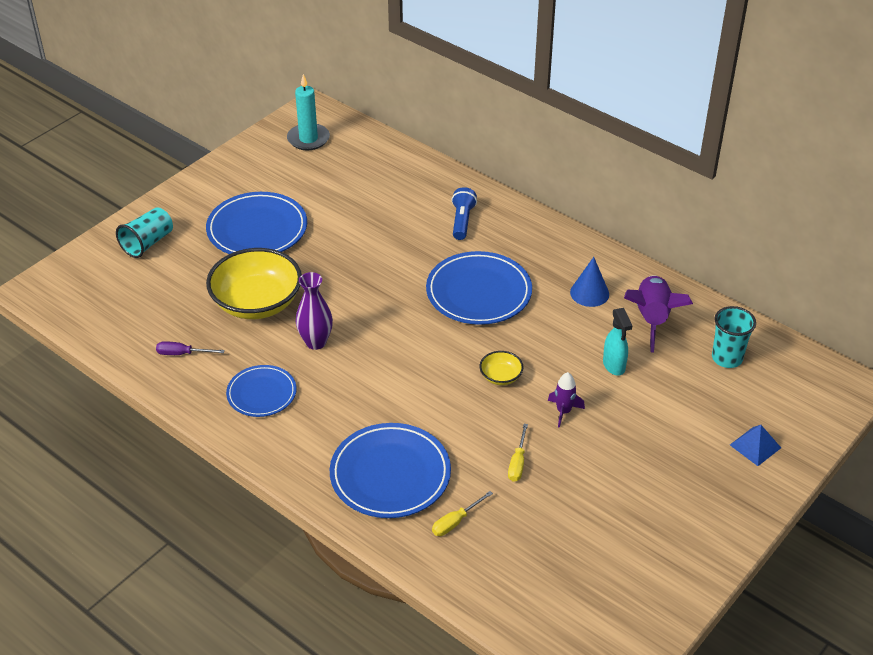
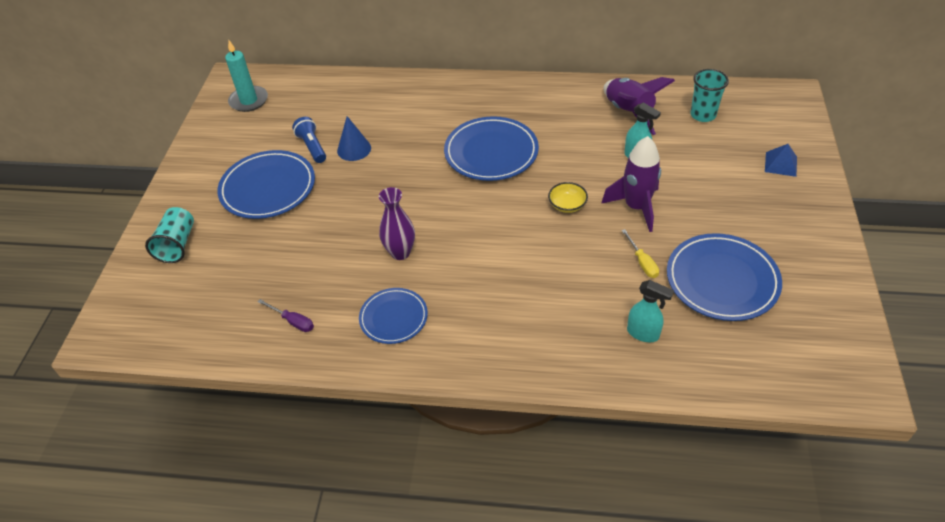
camera: 30 degrees left, 5 degrees up
(182, 354) = (293, 321): purple screwdriver -> purple screwdriver turned 120 degrees counterclockwise
(257, 303) = (321, 246): yellow bowl -> none
(390, 474) = (559, 325): blue plate -> blue plate (722, 280)
(455, 522) = (643, 333): yellow screwdriver -> turquoise spray bottle
(462, 221) = (429, 107): blue flashlight -> blue flashlight (312, 147)
(563, 411) = (636, 207): purple rocket -> purple rocket, size x1.84
(589, 293) = (570, 115): blue cone -> blue cone (354, 149)

